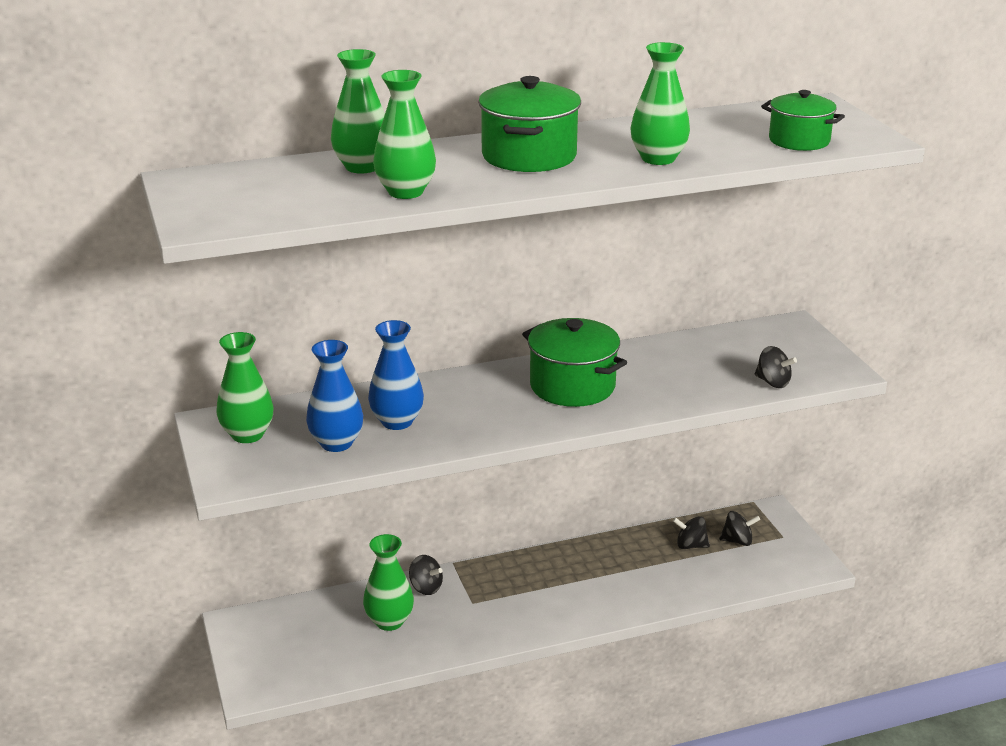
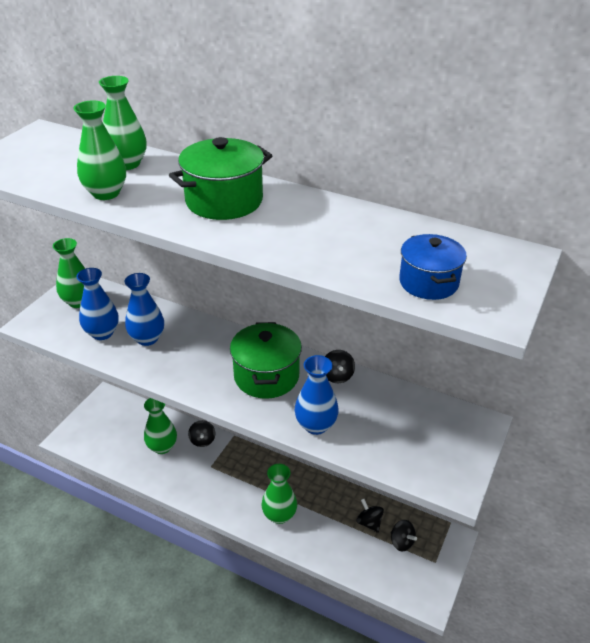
camera: 45 degrees right, 10 degrees up
(658, 159) = (293, 245): green vase -> green vase (279, 515)
(678, 394) = (316, 425): none -> blue vase
(773, 382) = (390, 460): black spinning top -> black spinning top (337, 376)
(799, 141) = (428, 282): green pot -> blue pot

